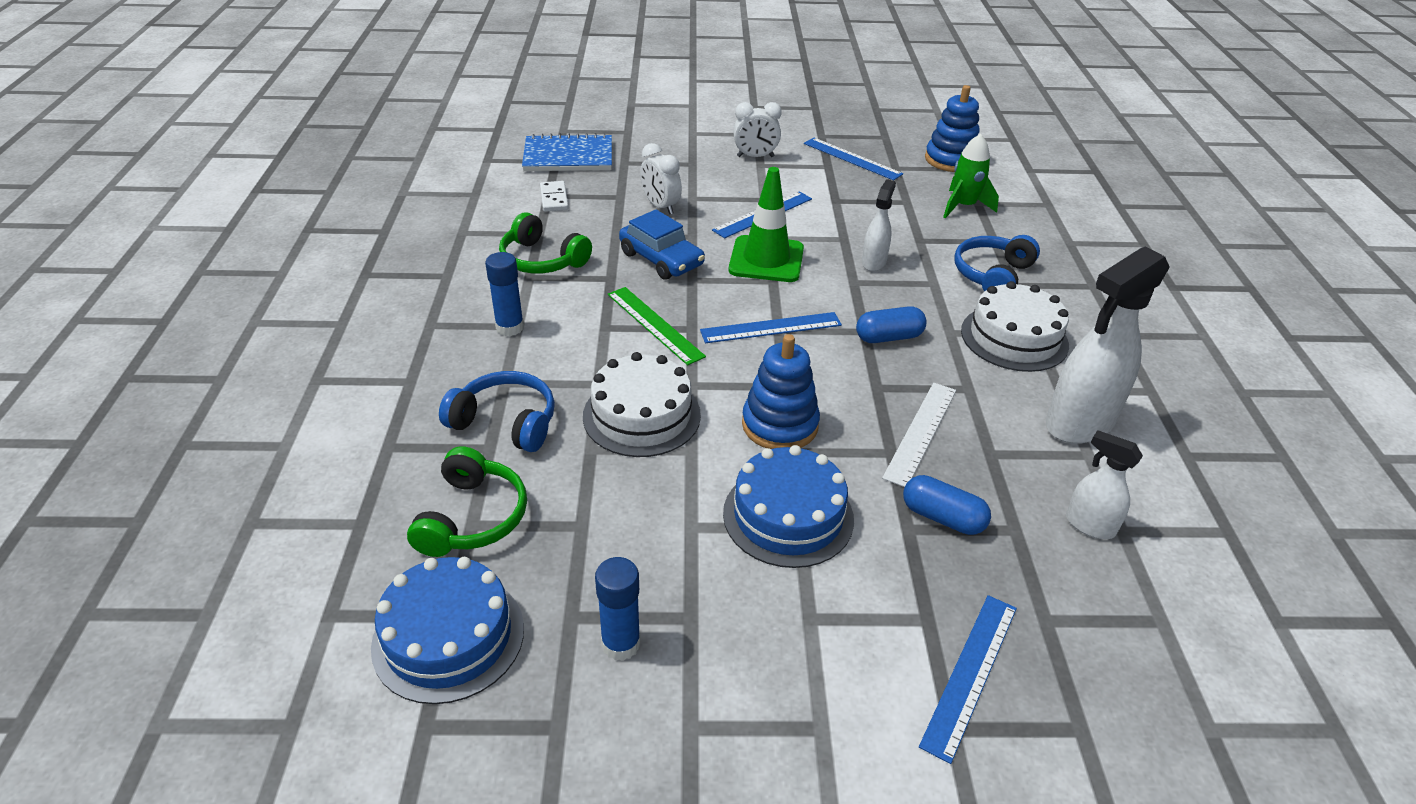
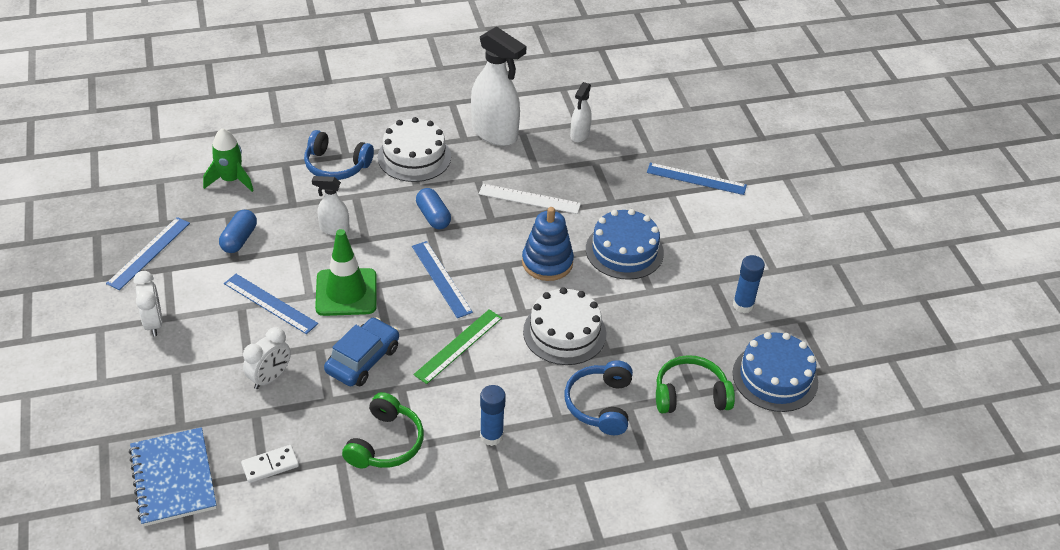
camera: 105 degrees left, 5 degrees up
(942, 518) = (598, 189): blue capsule -> blue capsule (239, 239)
(951, 160) = (143, 188): blue stacking toy -> none

